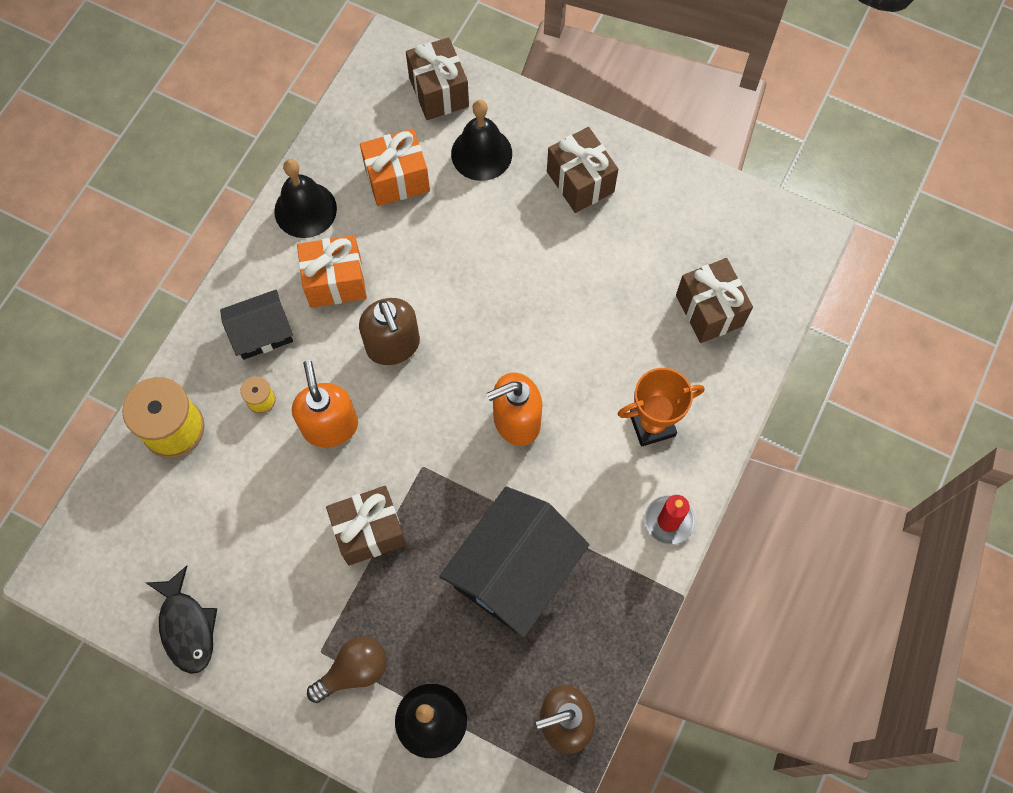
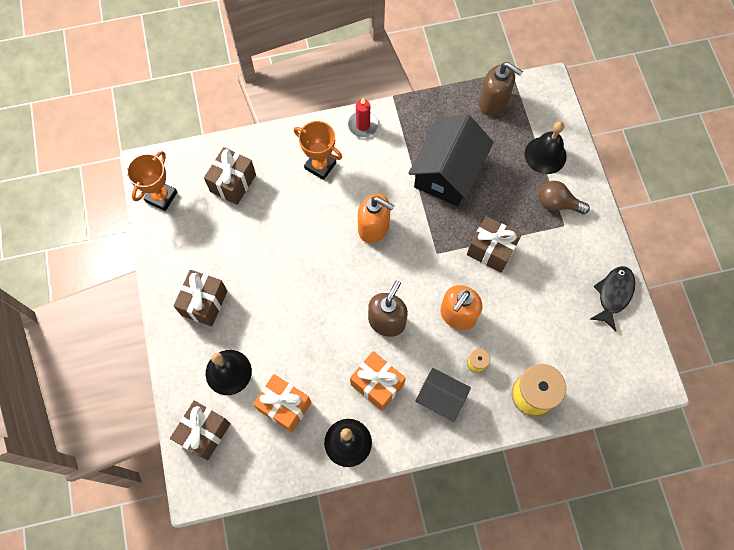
camera: 130 degrees left, 0 degrees up
(514, 570) = (448, 172): black house -> black house turned 60 degrees counterclockwise
(754, 224) = (161, 197): none -> orange trophy

